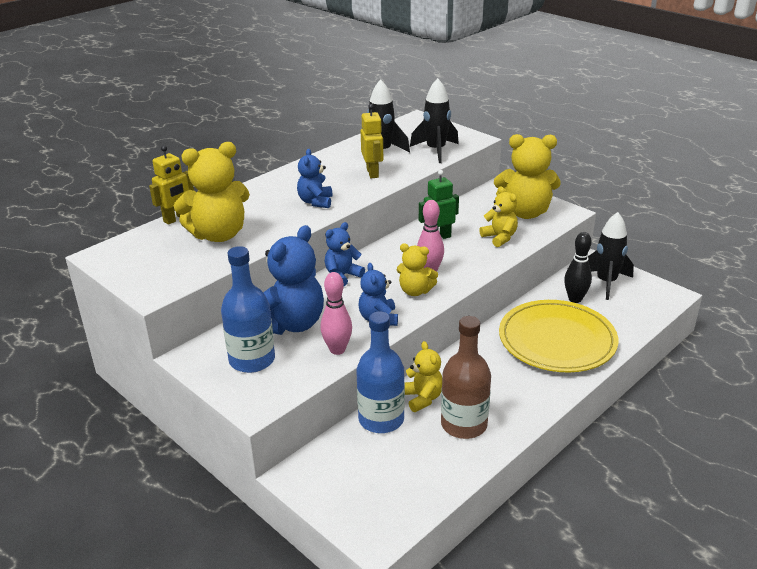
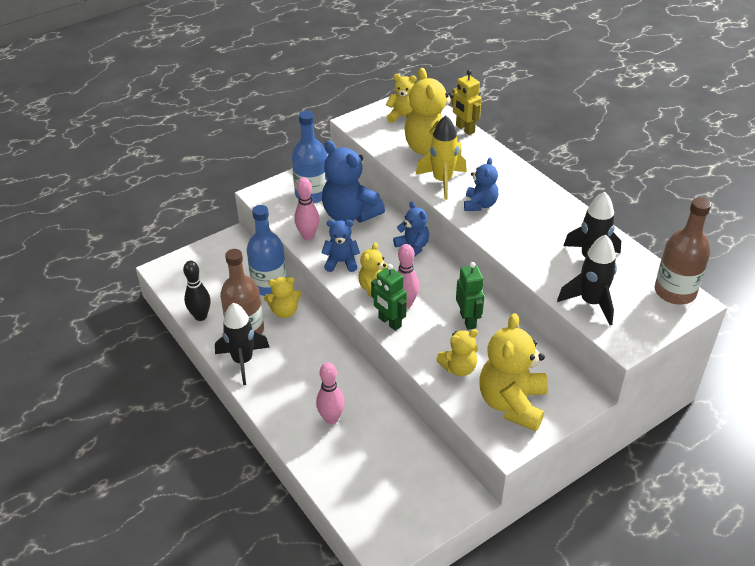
camera: 100 degrees right, 10 degrees up
(145, 259) = (403, 117): none -> yellow teddy bear
(278, 224) = (442, 181): none -> yellow rocket
(315, 202) = (480, 204): blue teddy bear -> blue teddy bear turned 90 degrees clockwise
(373, 173) = (537, 247): yellow robot -> none
(409, 123) = (675, 292): none -> brown bottle
(459, 277) = (389, 322): none -> green robot
(557, 340) = (331, 418): yellow plate -> pink bowling pin
(575, 299) = (396, 454): black bowling pin -> black bowling pin (200, 316)
(606, 282) = (422, 494): black rocket -> black rocket (243, 361)

